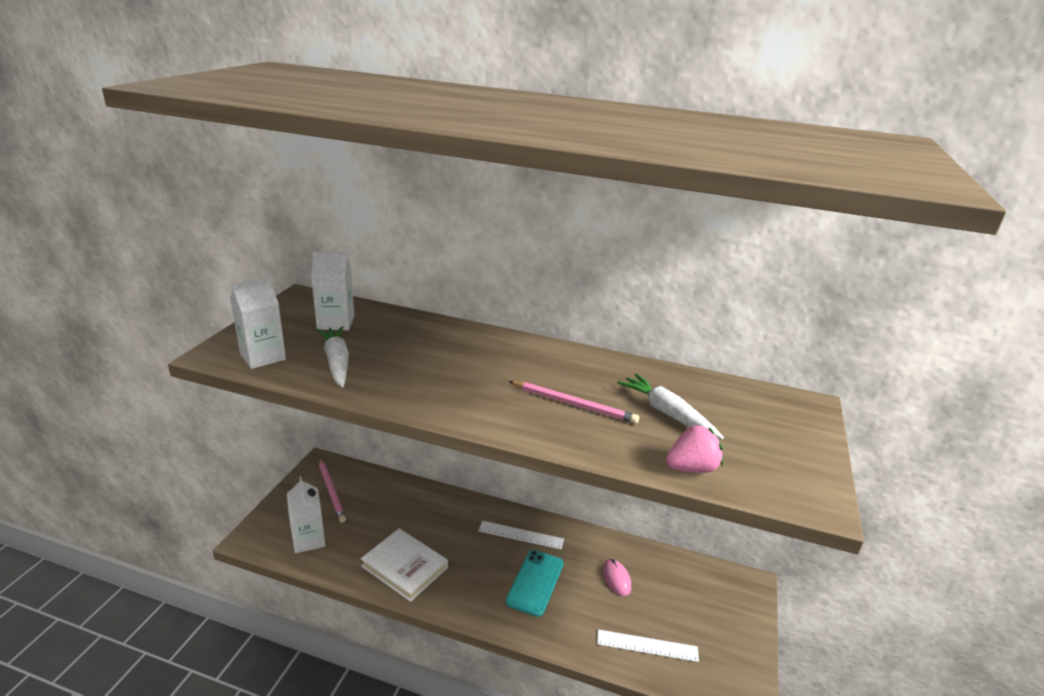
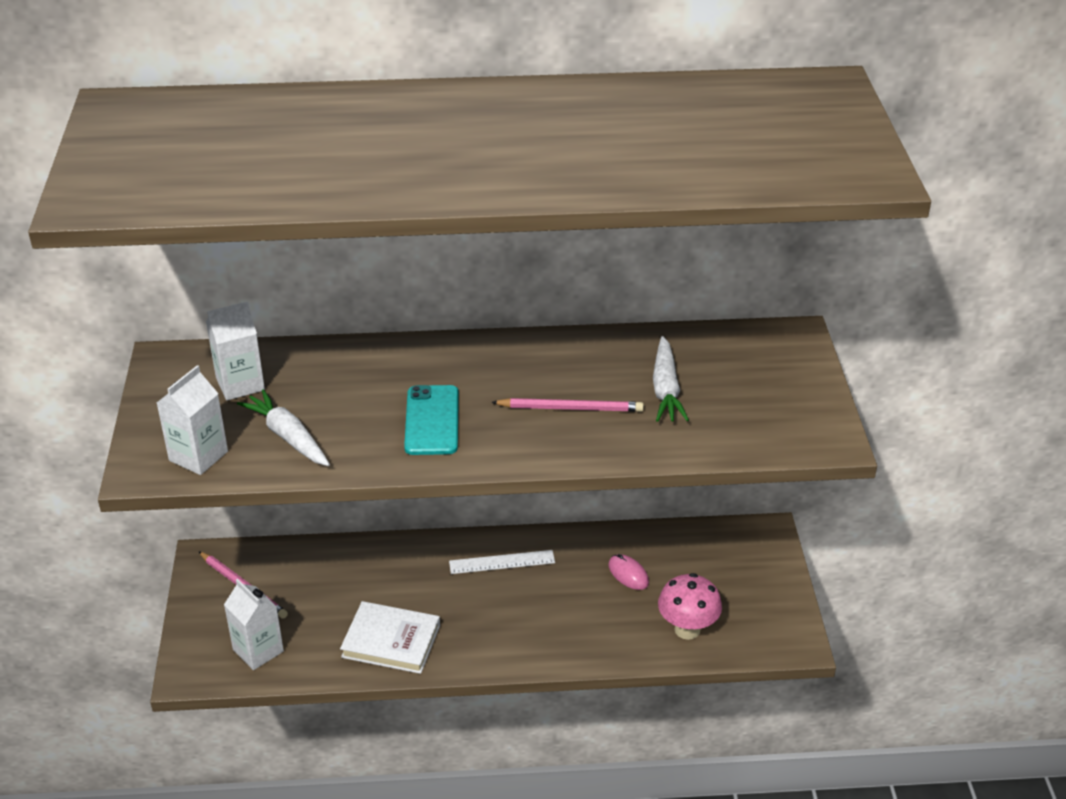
camera: 20 degrees left, 10 degrees up
(535, 582) = (544, 607): turquoise phone -> turquoise phone (432, 420)
(647, 645) = (687, 629): white ruler -> pink mushroom
(667, 413) = (666, 389): white carrot -> white carrot turned 120 degrees counterclockwise
(691, 468) = (713, 443): pink strawberry -> none

